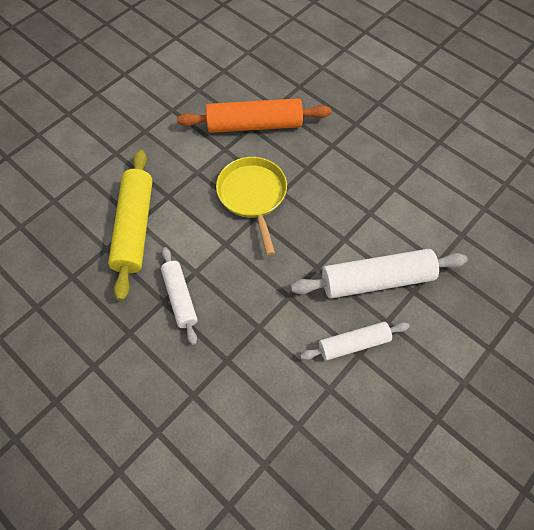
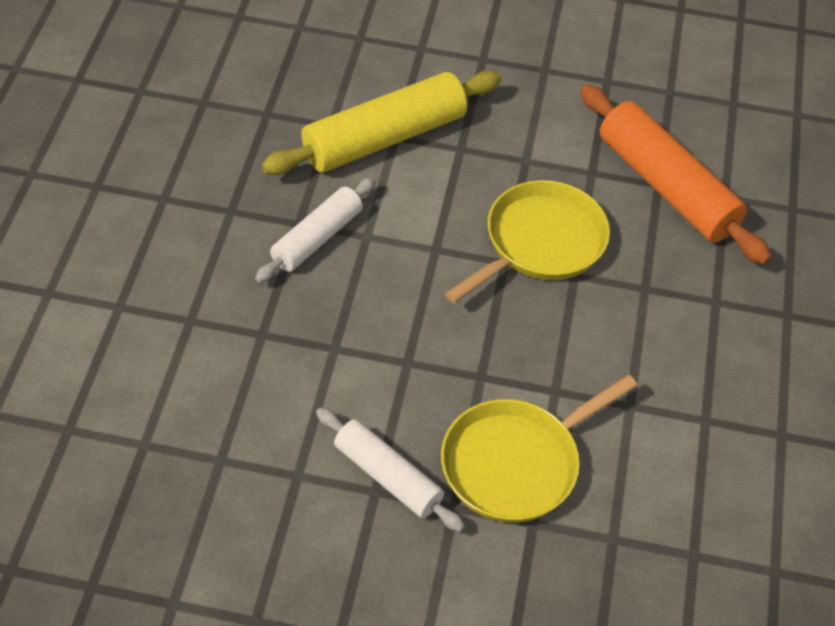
camera: 55 degrees right, 10 degrees down
(376, 280) = (516, 463): white rolling pin -> yellow pan

